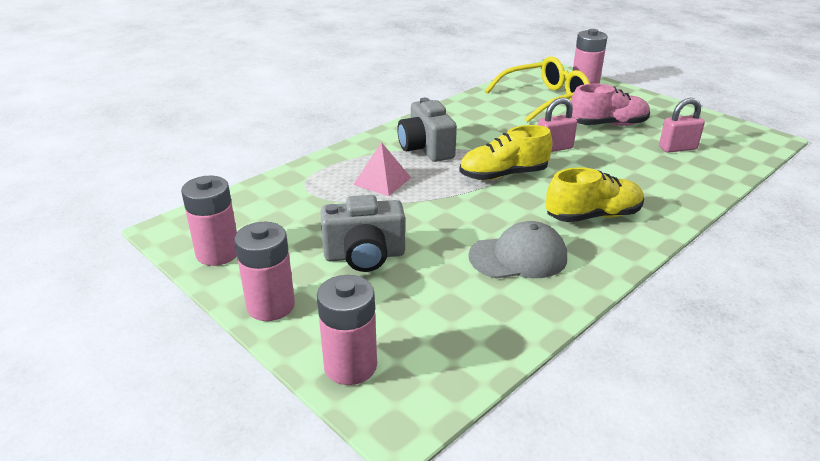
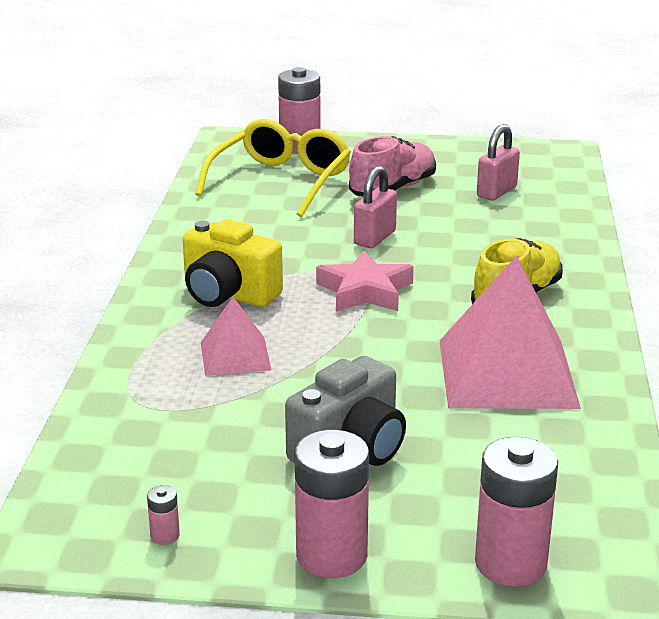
camera: 40 degrees left, 5 degrees down
(218, 253) = (165, 535): pink battery -> pink battery, size x0.41
(426, 148) = (228, 294): grey camera -> yellow camera
(503, 175) = (365, 291): yellow shoe -> pink star
(518, 257) = (507, 373): grey cap -> pink pyramid

